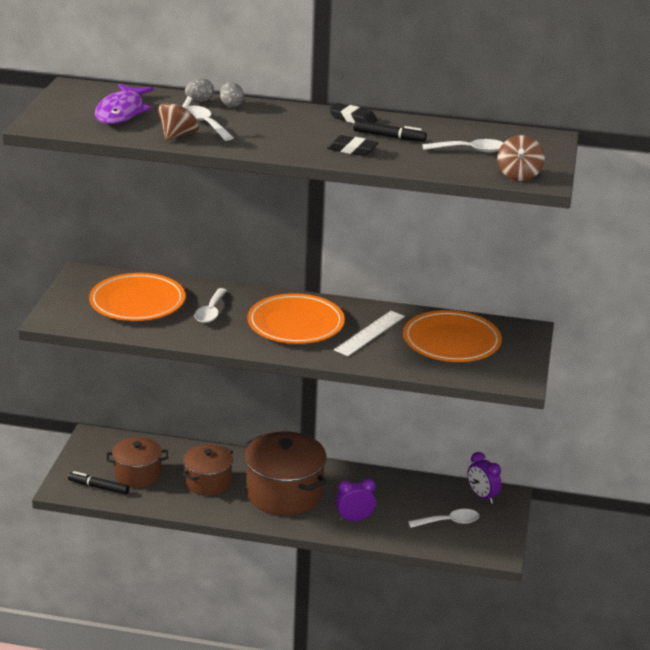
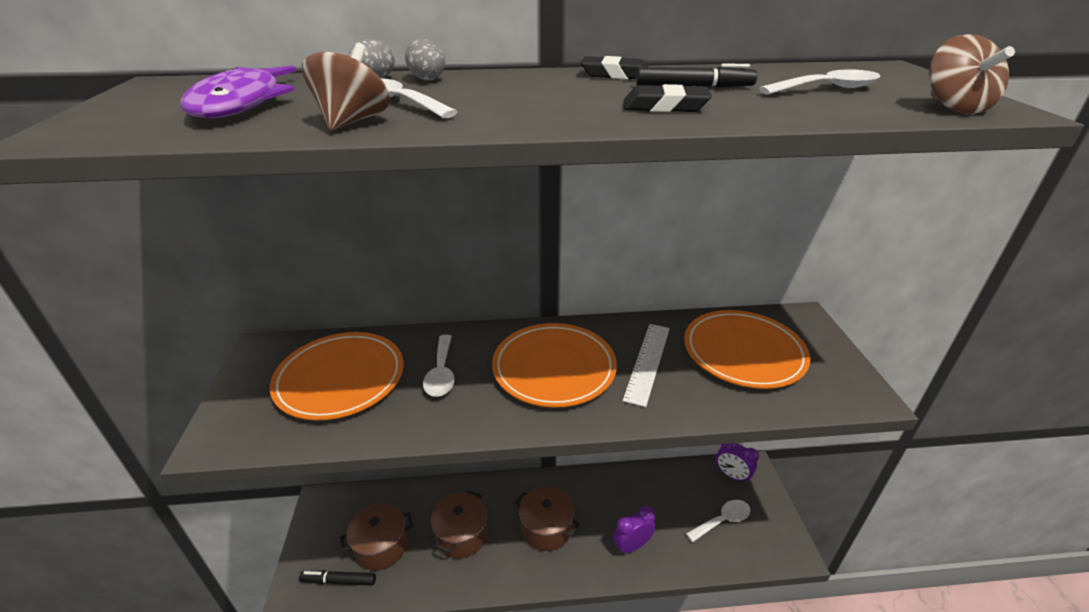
camera: 15 degrees left, 5 degrees up
(284, 493) = (546, 528): brown pot -> brown pot, size x0.62

